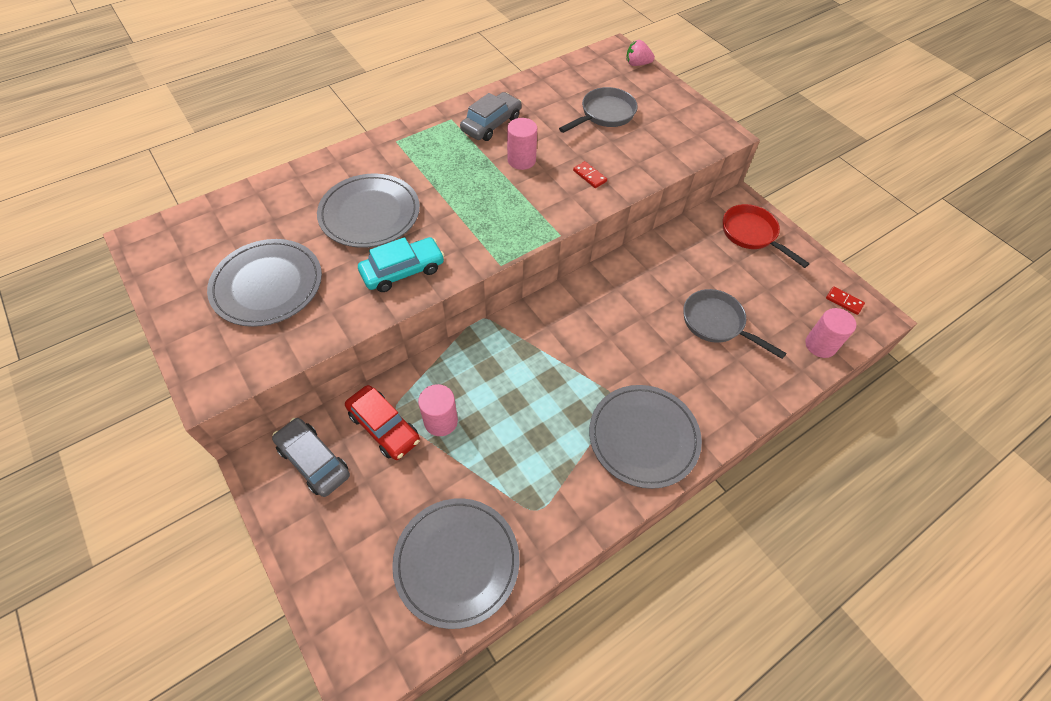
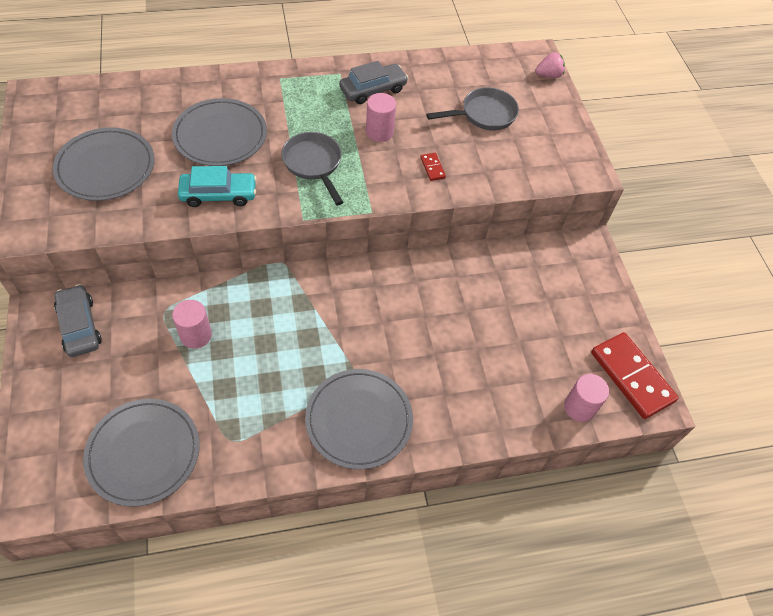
camera: 20 degrees right, 0 degrees up
(384, 427) = (148, 321): red car -> none
(637, 64) = (548, 75): pink strawberry -> pink strawberry turned 135 degrees clockwise
(717, 323) = (490, 348): grey pan -> grey pan (314, 164)
(752, 234) = (580, 279): red pan -> none
(844, 301) = (632, 376): red domino -> red domino, size x2.40

